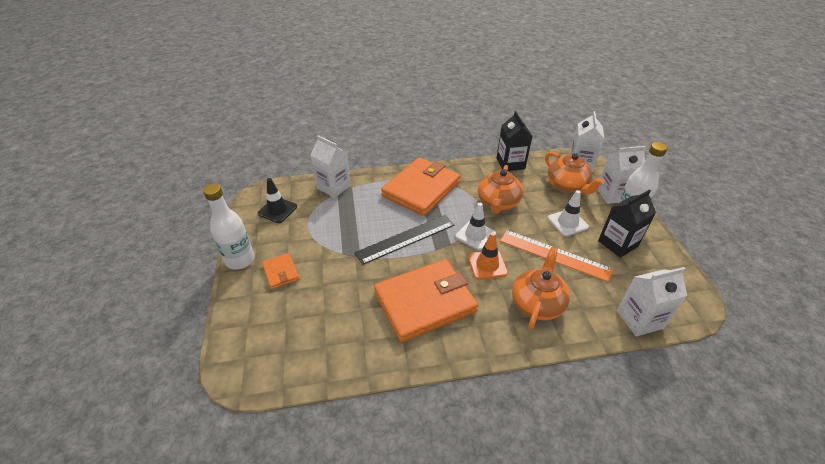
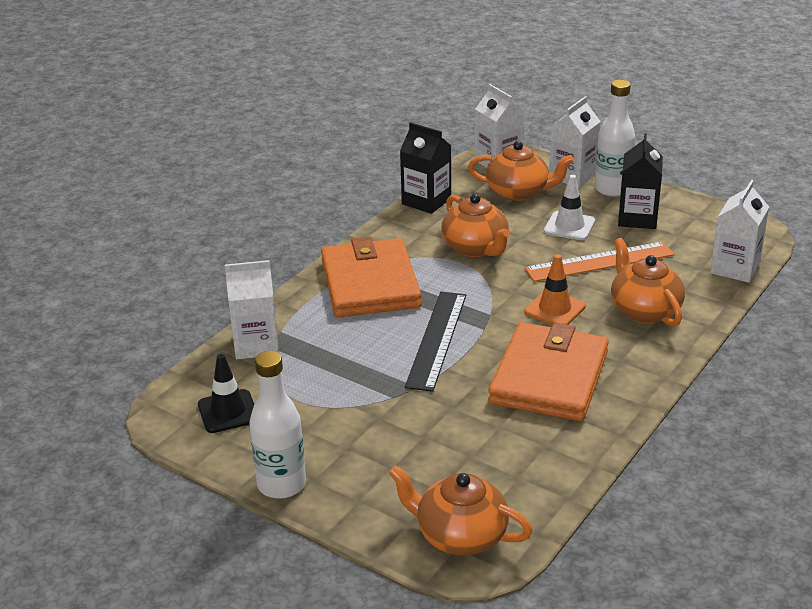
camera: 45 degrees left, 10 degrees down
(254, 353) = (460, 535): none -> orange teapot
(281, 272) = (355, 459): orange wallet -> none
(475, 235) = (502, 291): white traffic cone -> none

